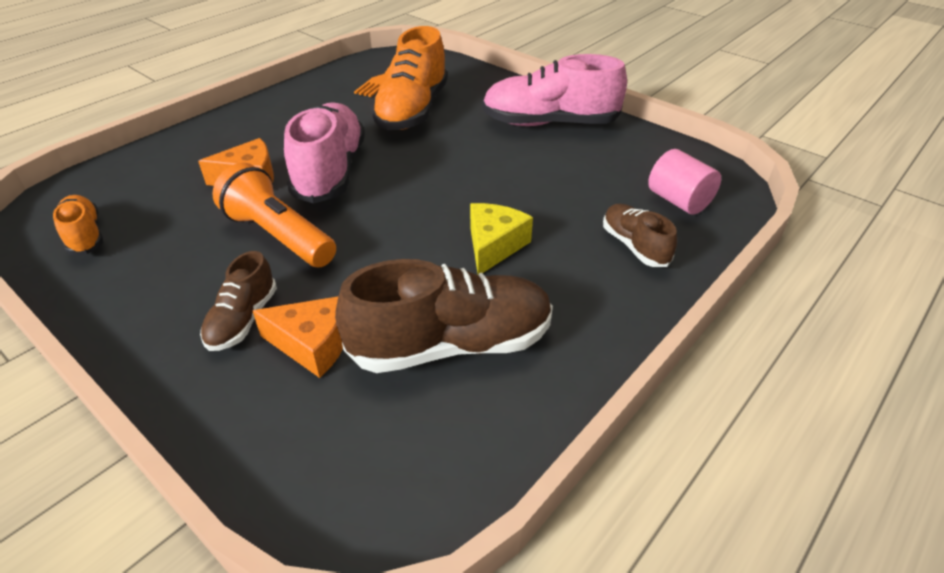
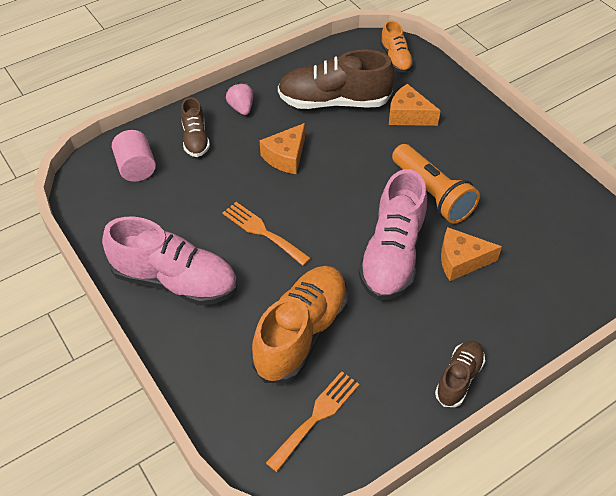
camera: 165 degrees left, 10 degrees up
(85, 235) = (575, 222): orange shoe -> orange shoe (395, 59)
(243, 320) = (449, 136): brown shoe -> brown shoe (458, 378)
(484, 168) = (262, 232): none -> orange fork
(494, 246) = (286, 157): yellow cheese -> orange cheese
(601, 303) = (241, 108): none -> pink strawberry

